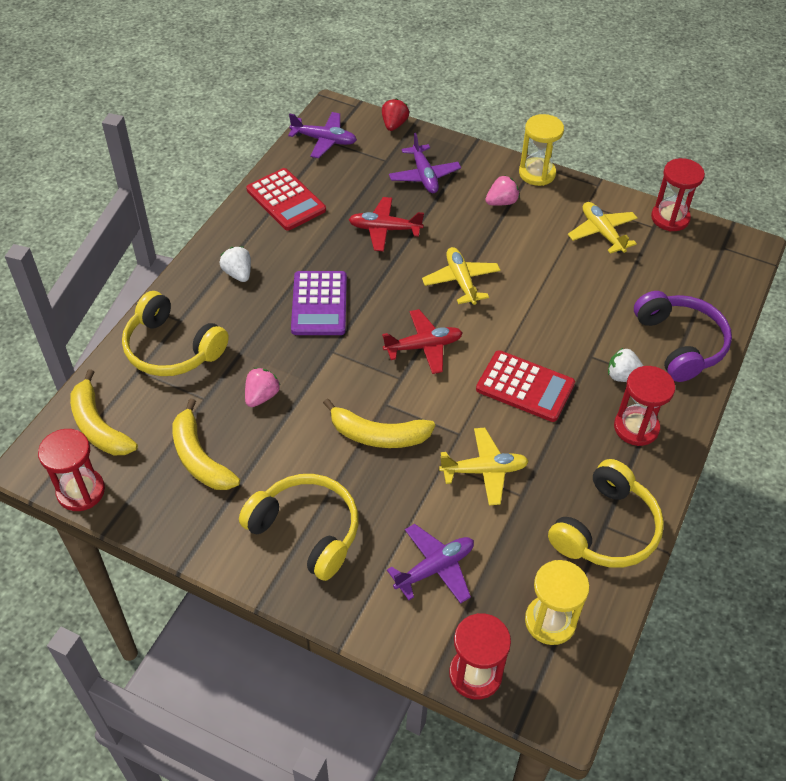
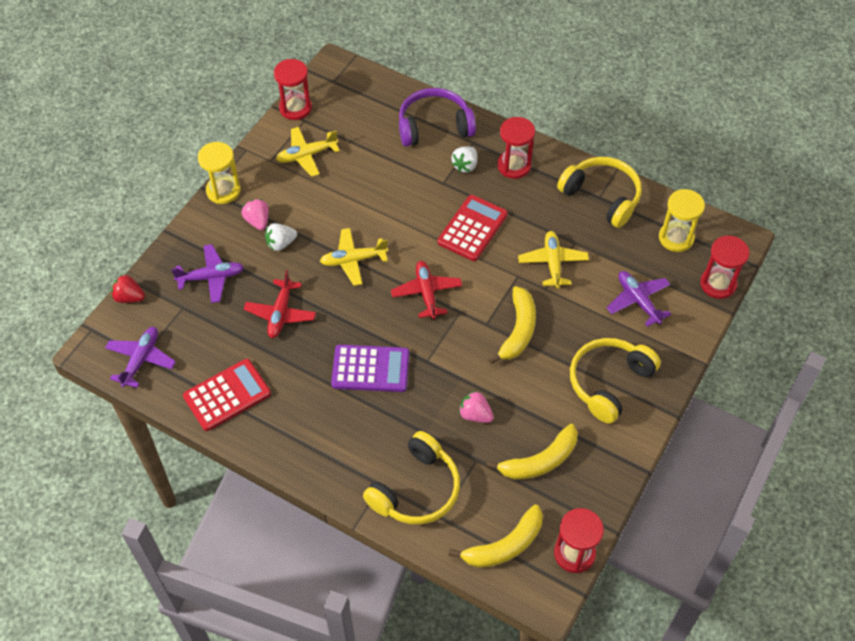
camera: 85 degrees left, 5 degrees up
(238, 274) = (325, 436): white strawberry -> white strawberry (281, 243)

